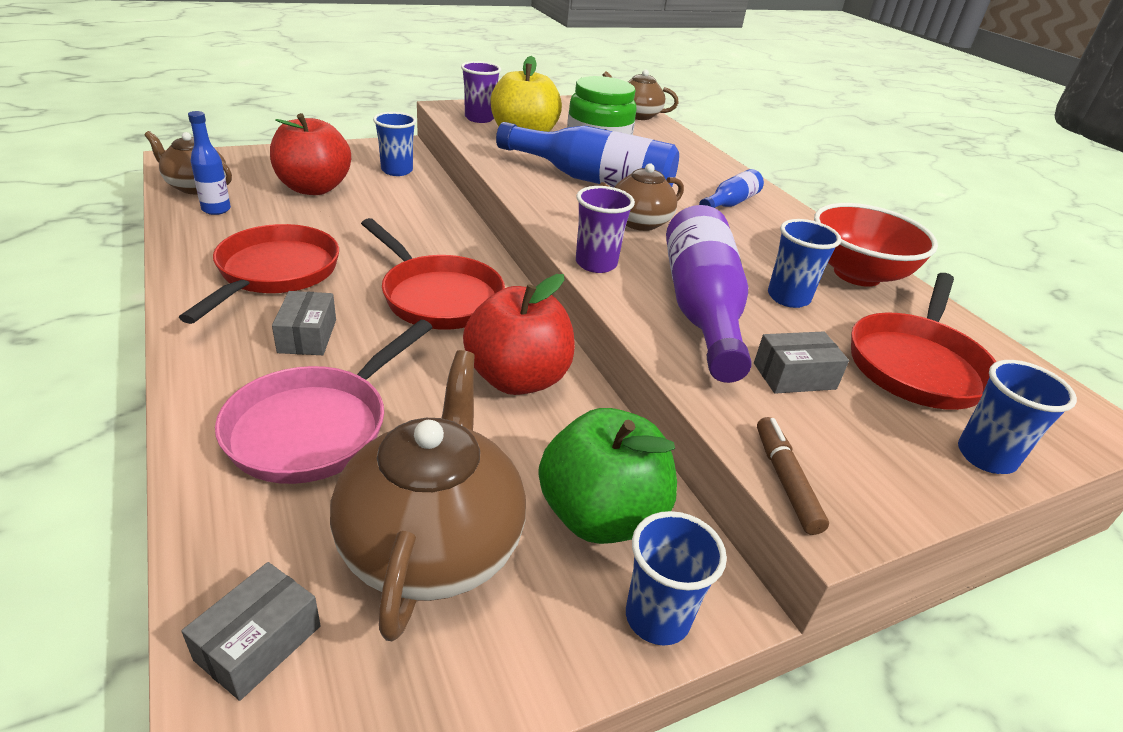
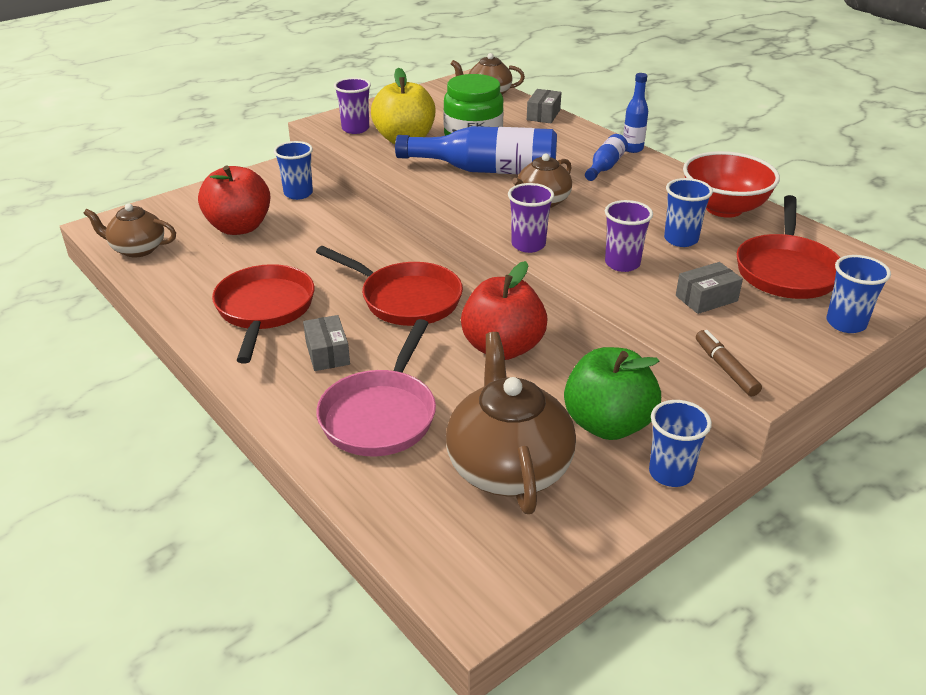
camera: 10 degrees left, 0 degrees up
(216, 210) = (172, 266): blue bottle -> blue bottle (632, 149)
(258, 643) = (437, 545): grey box -> grey box (543, 115)
(701, 309) = (622, 263): purple bottle -> purple cup

